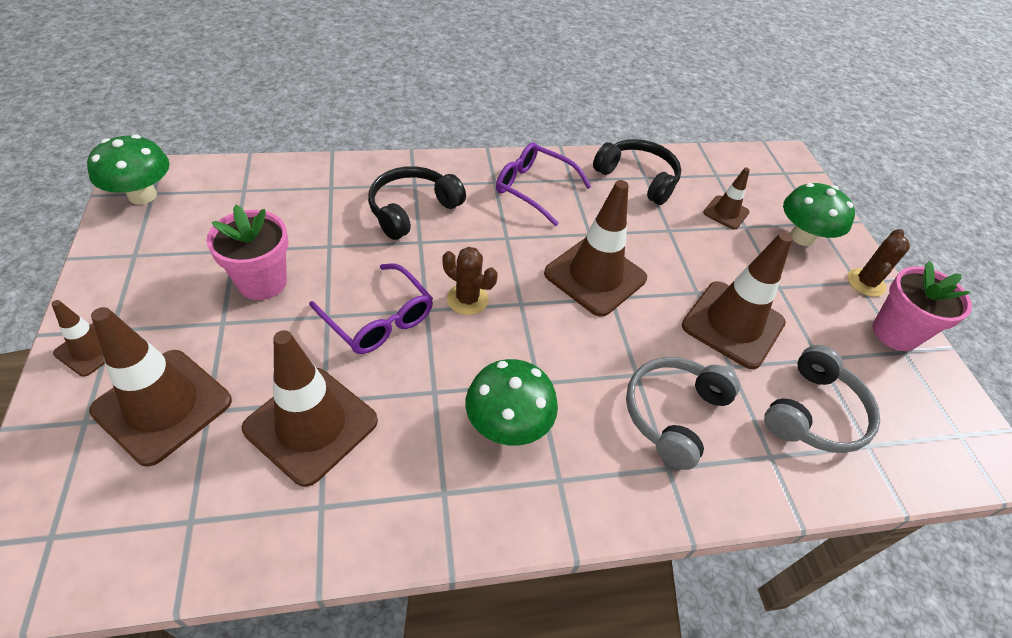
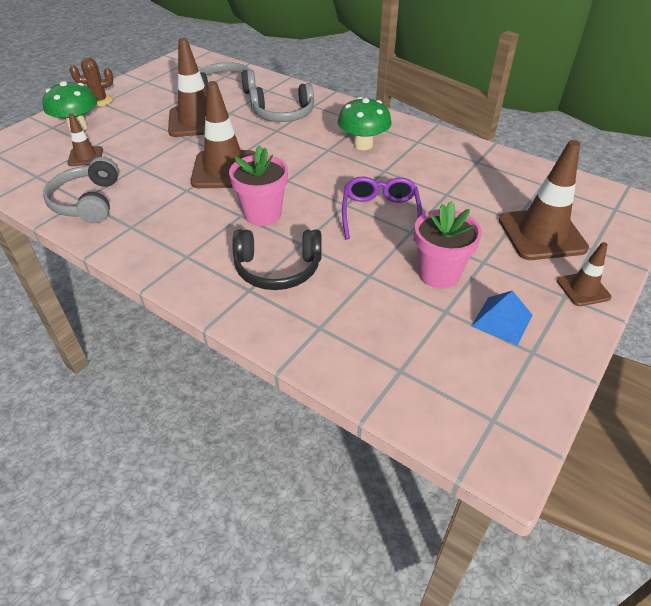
camera: 130 degrees left, 5 degrees down
(142, 195) = (505, 421): green mushroom -> none
(174, 268) = (502, 320): none -> blue pyramid
(311, 425) = (461, 188): brown traffic cone -> none
(467, 299) = (315, 197): brown cactus -> none
(533, 188) = (168, 235): purple glasses -> none
(638, 178) = (87, 202): black headphones -> grey headphones
(895, 333) = (135, 86): pink flower pot -> pink flower pot (263, 214)

